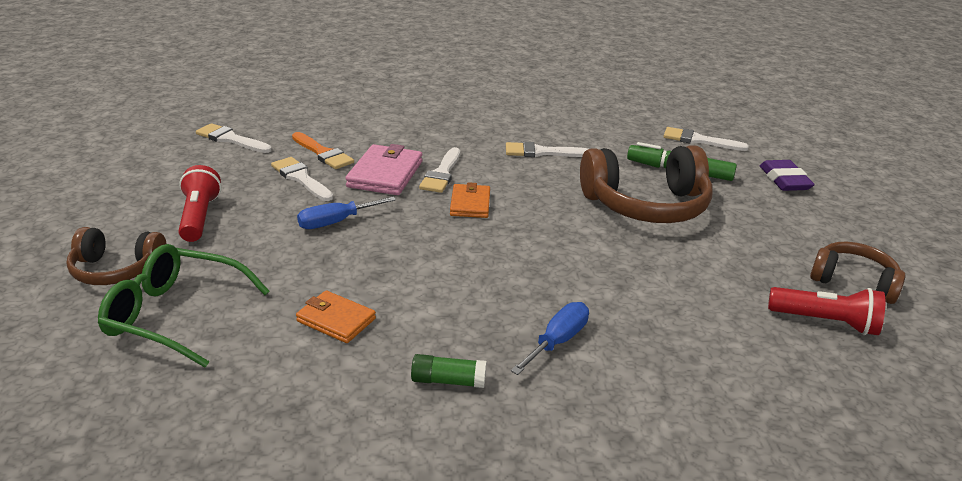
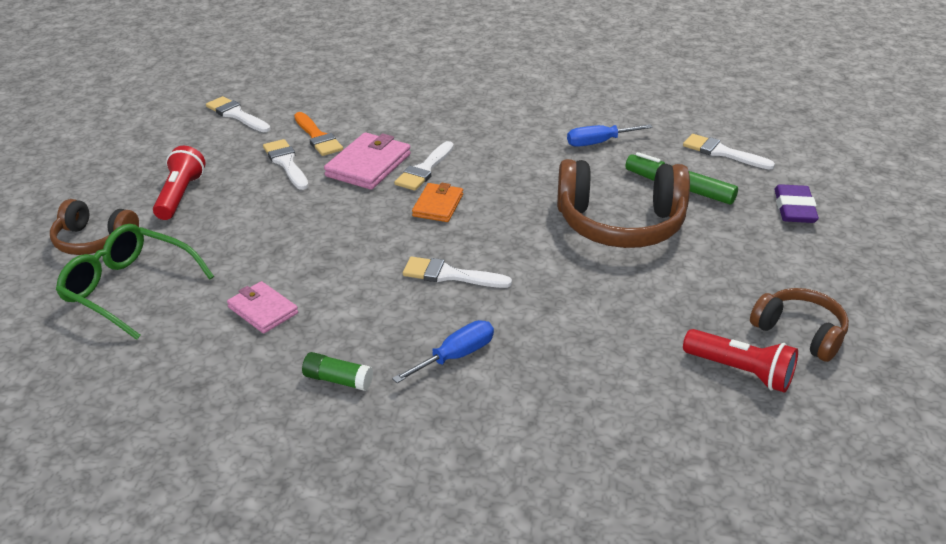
camera: 15 degrees right, 5 degrees up
(336, 222) = (301, 212): blue screwdriver -> blue screwdriver (598, 142)
(336, 320) = (263, 310): orange wallet -> pink wallet
(541, 152) = (539, 153): white brush -> white brush (450, 275)

